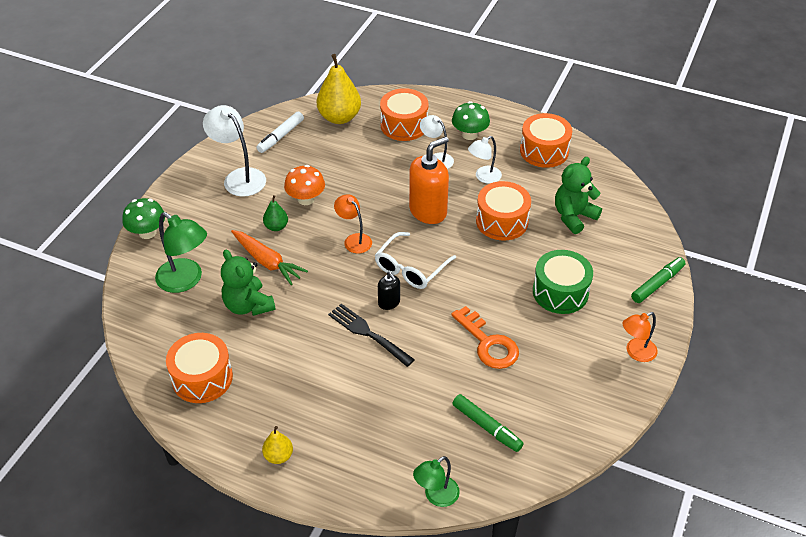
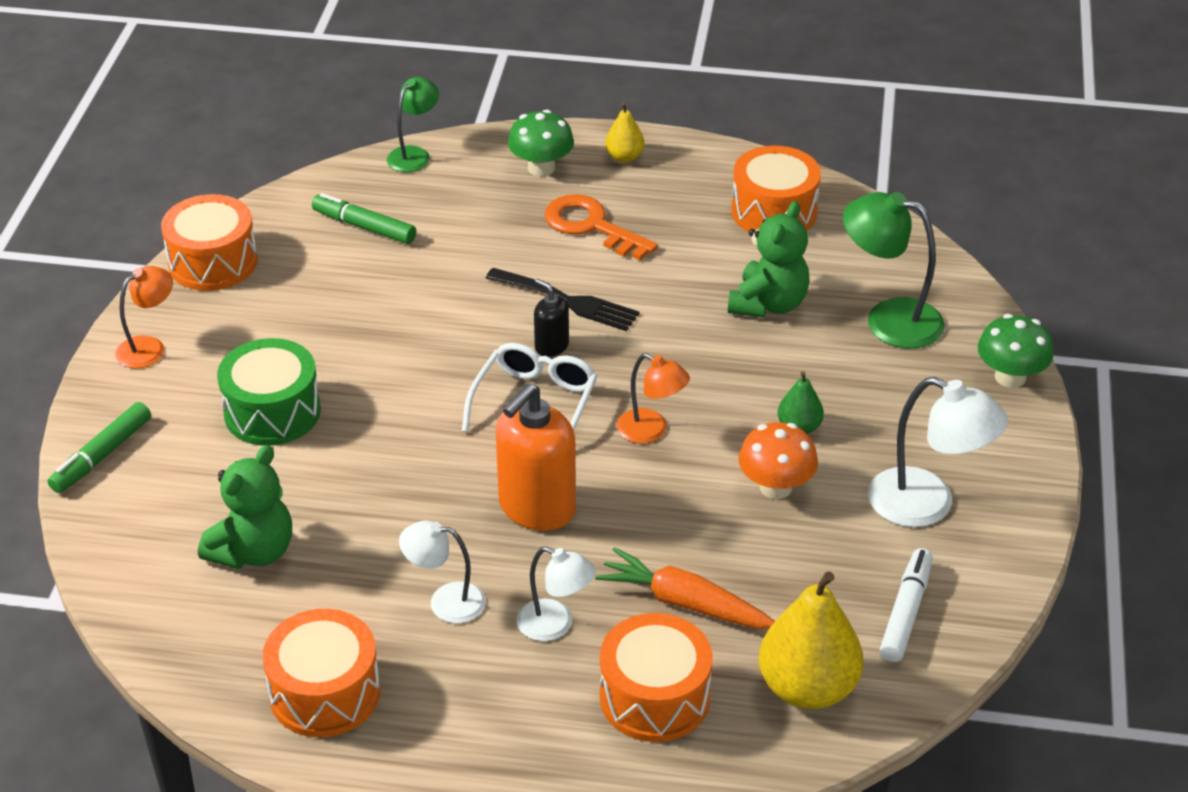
camera: 165 degrees right, 5 degrees down
(248, 305) = (768, 304): green teddy bear -> green teddy bear turned 75 degrees clockwise
(267, 261) = (779, 369): orange carrot -> orange carrot (685, 603)
(469, 134) = (499, 702): green mushroom -> green mushroom (541, 168)
(483, 177) = (445, 601): white lamp -> white lamp turned 120 degrees counterclockwise
(488, 344) = (380, 320): orange key -> orange key (591, 226)
(502, 221) = (392, 515): orange drum -> orange drum (213, 262)

